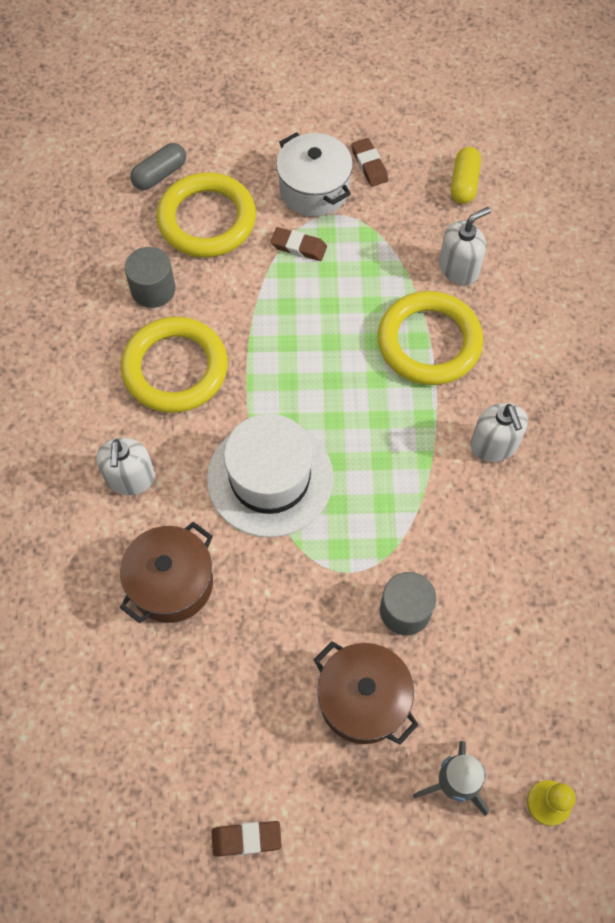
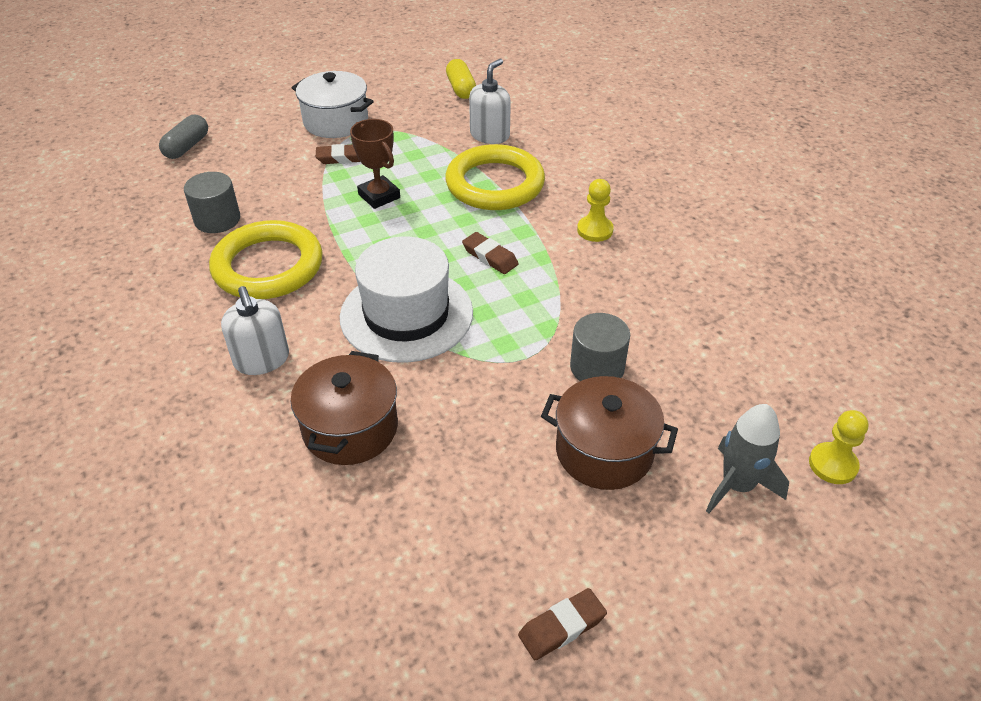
camera: 25 degrees left, 20 degrees down
(207, 220) = (247, 163): yellow ring -> none
(310, 315) = (379, 196): none -> brown trophy
(369, 165) = (375, 97): brown eraser -> brown eraser (490, 256)
(494, 445) = (595, 230): white soap dispenser -> yellow pawn

